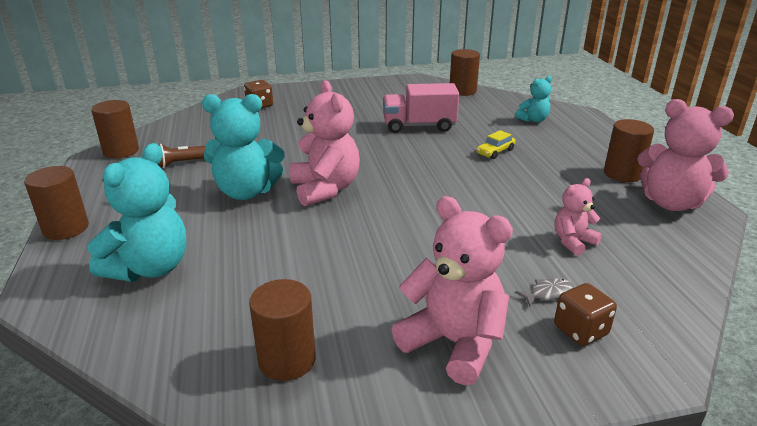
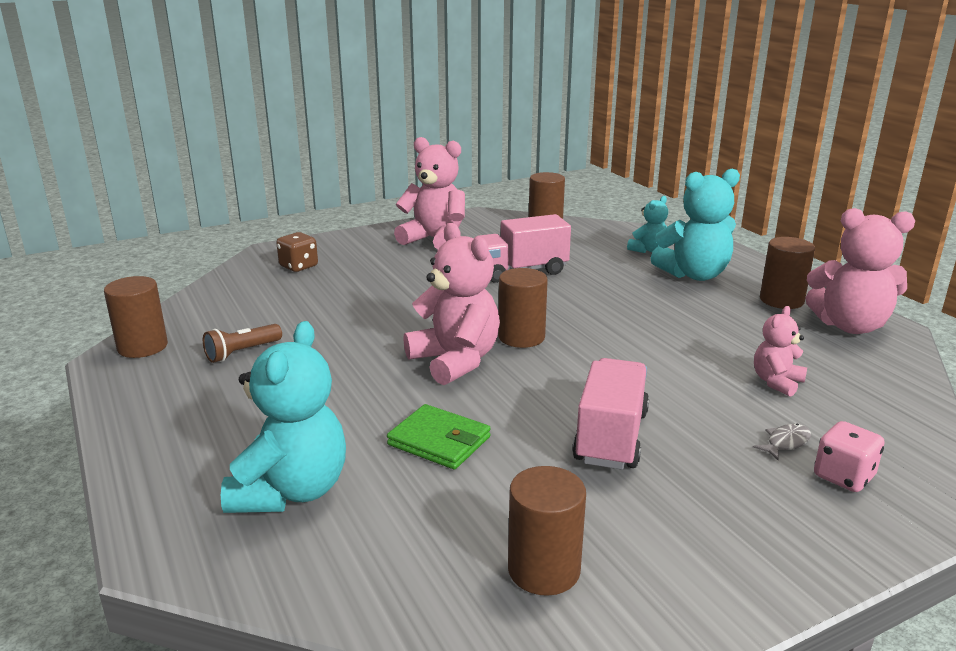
camera: 15 degrees left, 5 degrees down
(66, 228) = (134, 459): brown cylinder -> brown cylinder (521, 337)
(246, 192) = (355, 377): turquoise teddy bear -> turquoise teddy bear (694, 275)
(274, 248) = (439, 441): none -> green wallet
(405, 265) = (611, 437): none -> pink truck
(453, 343) = (720, 514): pink teddy bear -> pink teddy bear (435, 239)
(495, 152) = (629, 292): yellow car -> none
(580, 330) = (843, 476): brown dice -> pink dice

